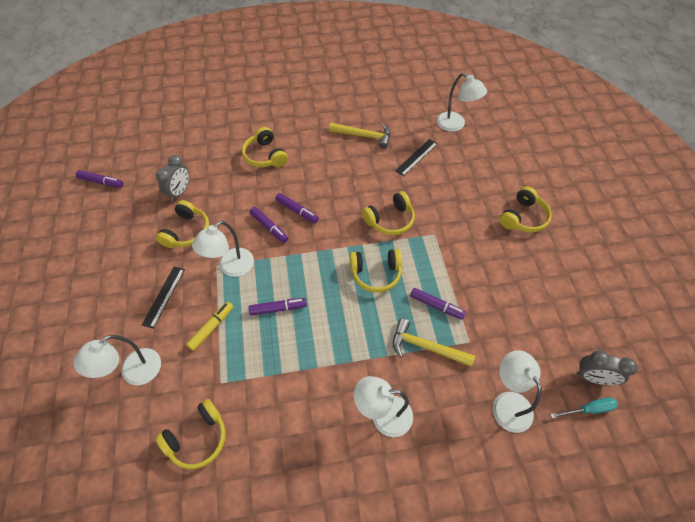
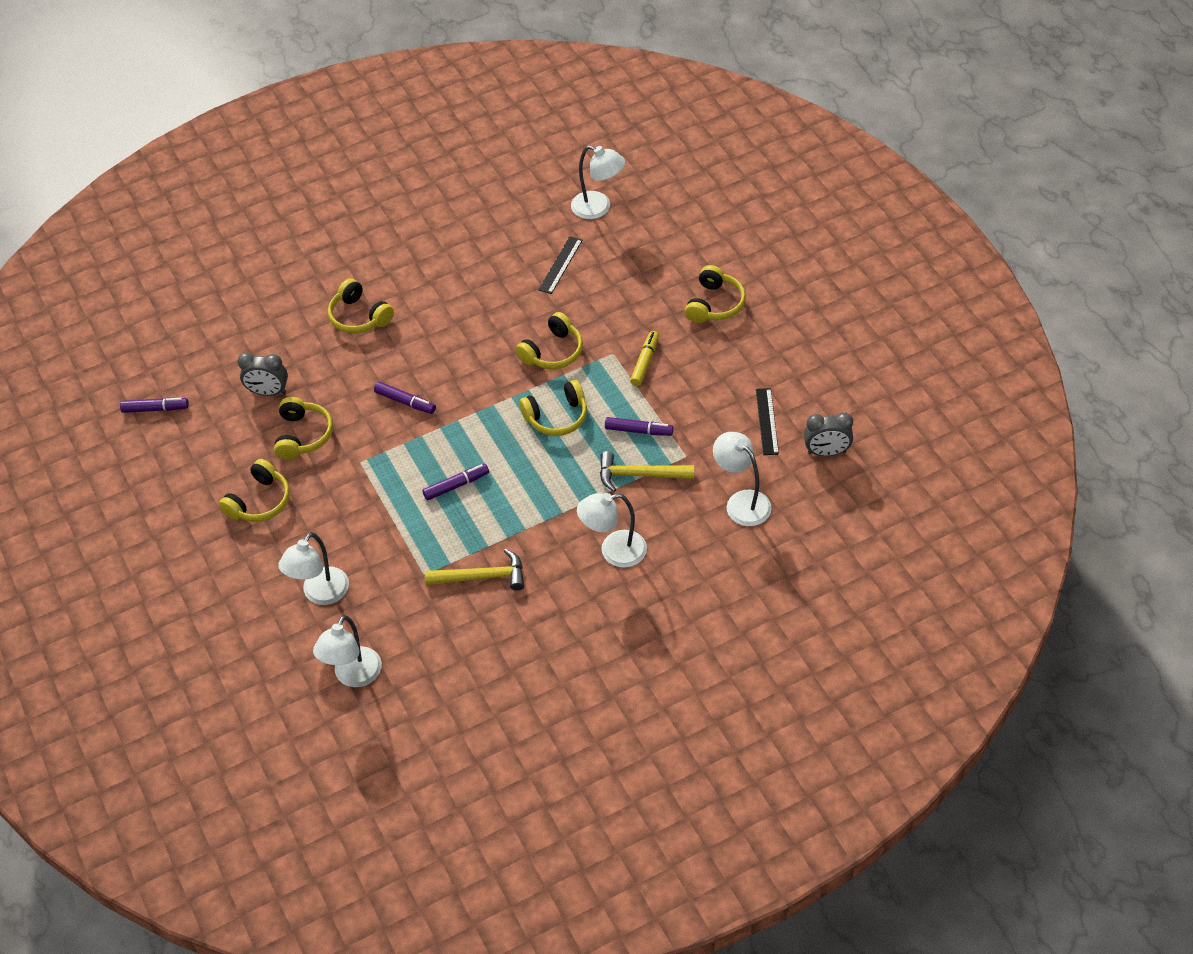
camera: 15 degrees left, 5 degrees down
(163, 296) = (313, 512): black ruler -> black ruler (766, 421)
(180, 192) = (268, 392): grey clock -> grey clock turned 90 degrees clockwise
(197, 438) = (424, 629): yellow headphones -> yellow headphones (260, 501)
(211, 328) = (387, 526): yellow marker -> yellow marker (645, 362)
(231, 267) = (379, 459): white lamp -> white lamp (353, 676)
(297, 211) = (432, 373): purple marker -> none
(364, 136) = (481, 255): yellow hammer -> yellow hammer (482, 577)
(588, 409) = (827, 483): turquoise screwdriver -> none

